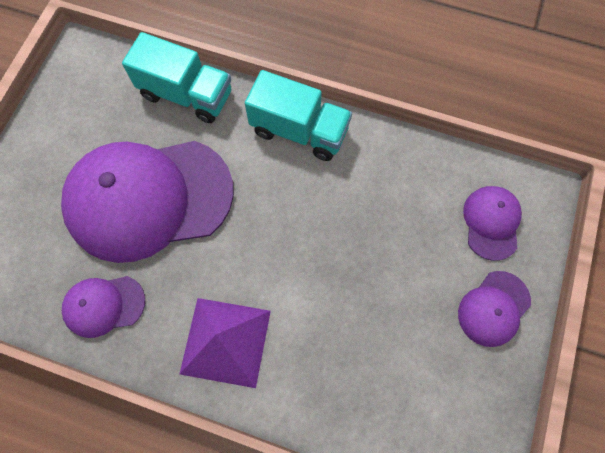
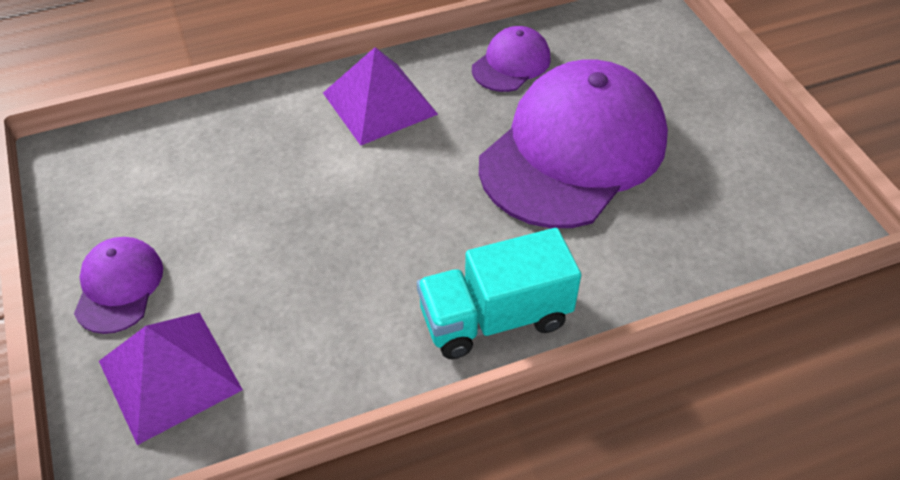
camera: 140 degrees right, 20 degrees down
(186, 94) = (664, 265): turquoise truck -> none
(491, 222) = (169, 375): purple cap -> purple pyramid

